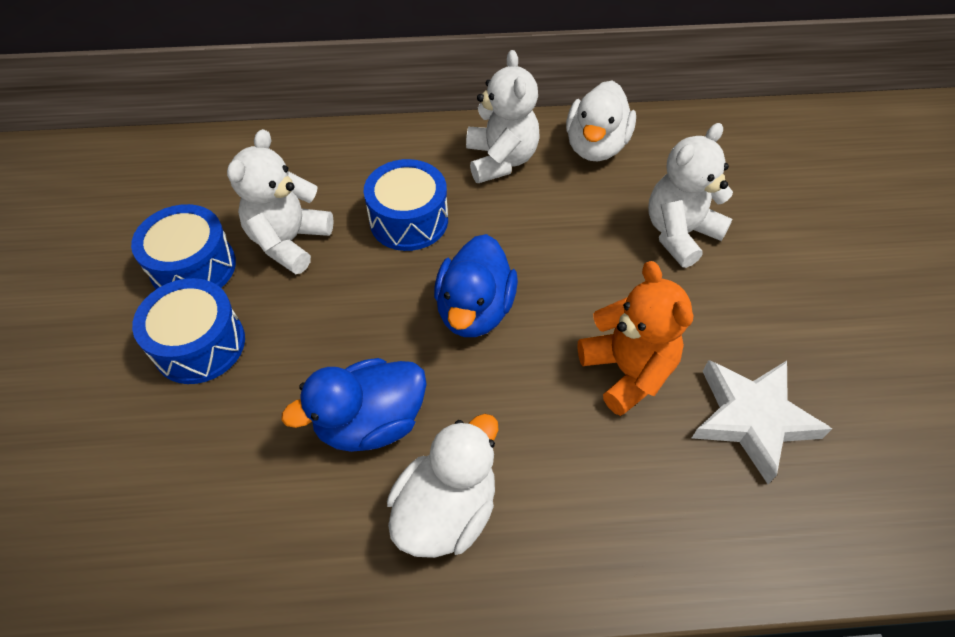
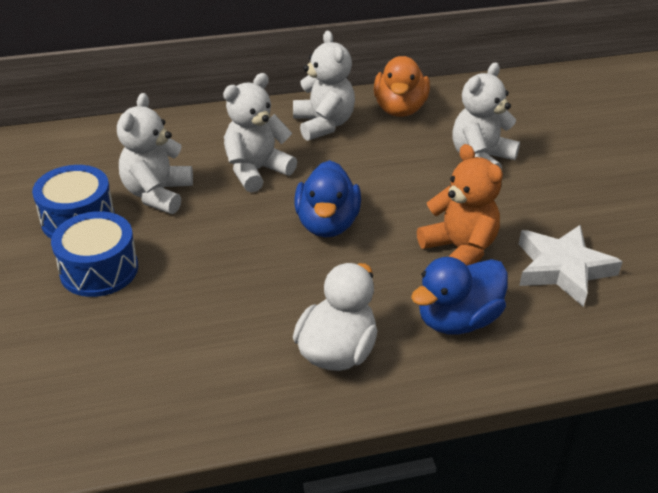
camera: 10 degrees left, 15 degrees down
(370, 422) = (260, 304): blue duck -> blue duck (457, 320)
(409, 220) = (256, 171): blue drum -> white teddy bear
(595, 146) = (400, 109): white duck -> orange duck

